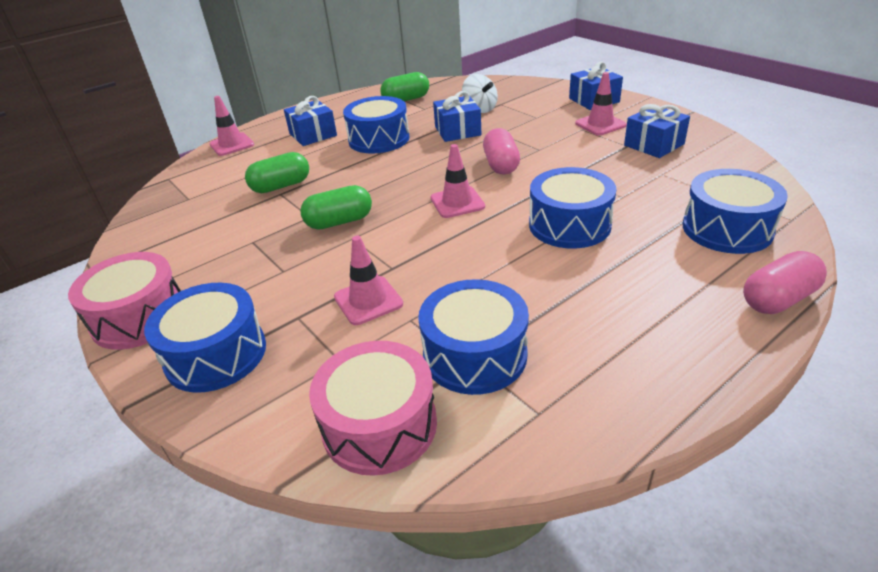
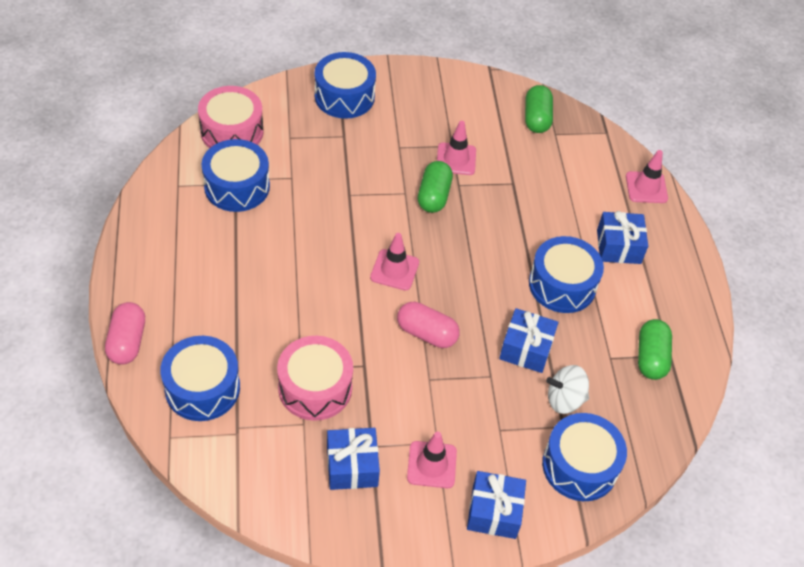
camera: 115 degrees right, 15 degrees up
(139, 317) = (411, 78): pink drum -> pink drum (315, 388)
(281, 186) = (525, 188): green capsule -> green capsule (536, 118)
(368, 300) = (327, 169): pink traffic cone -> pink traffic cone (456, 159)
(569, 225) = (300, 309): blue drum -> blue drum (579, 466)

